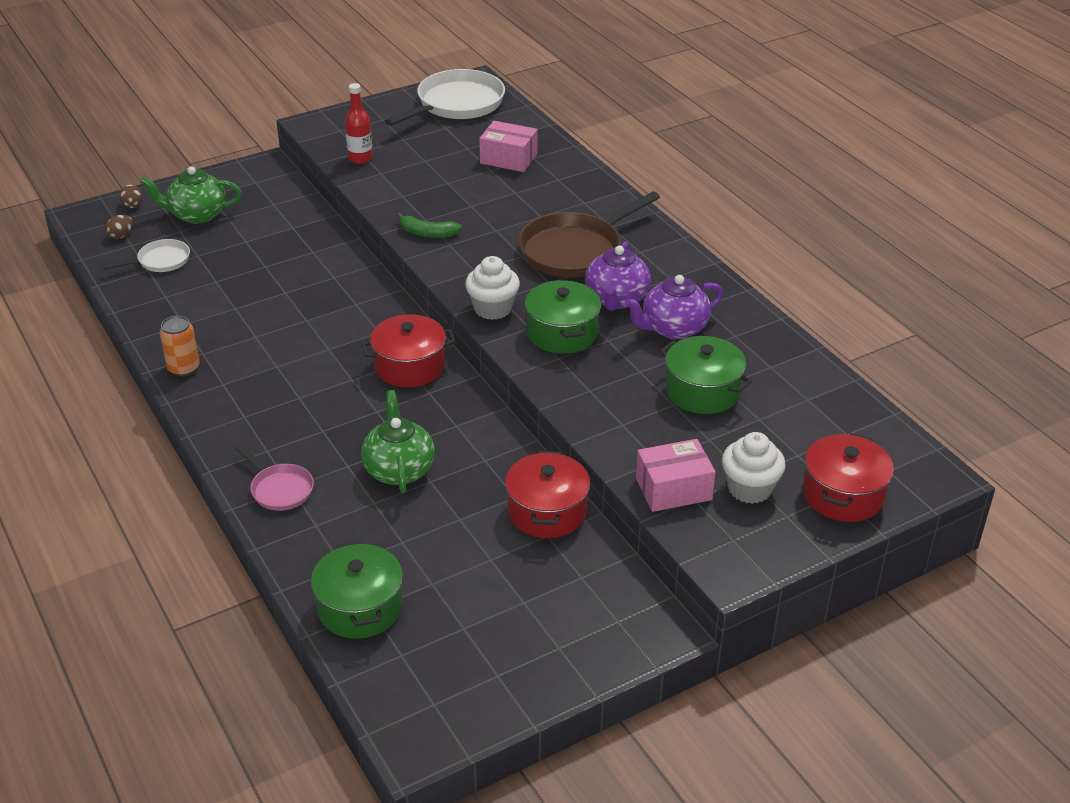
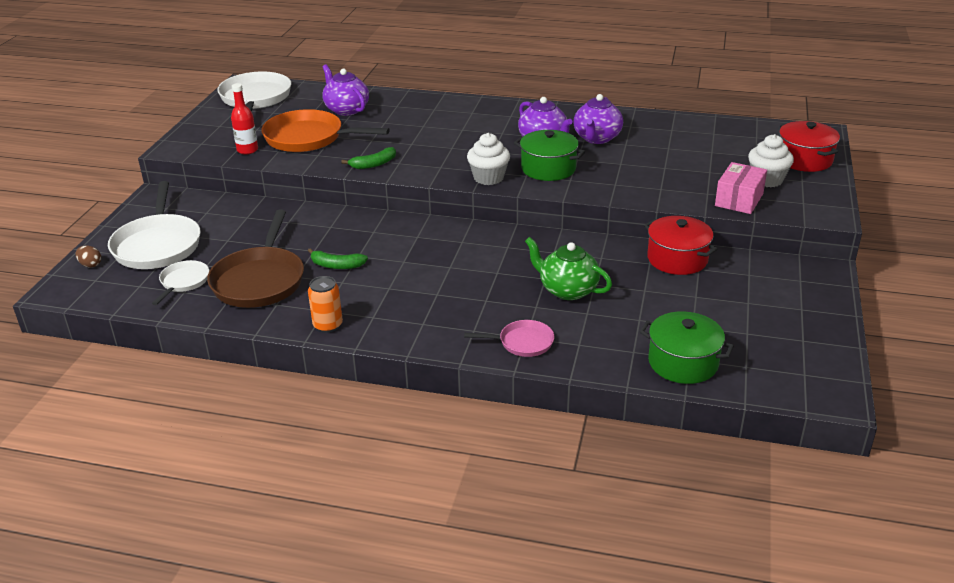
camera: 45 degrees left, 5 degrees down
(121, 236) = (119, 285): brown egg -> none
(197, 215) = (158, 245): green teapot -> white pan
(277, 318) = (336, 265): none -> green banana
(409, 366) = (470, 242): red pot -> none
(425, 173) = (308, 138): none -> orange pan
(508, 159) = (346, 109): pink box -> purple teapot
(575, 250) = (476, 131): brown pan -> brown pan (260, 280)
(702, 391) = (665, 155): green pot -> none

